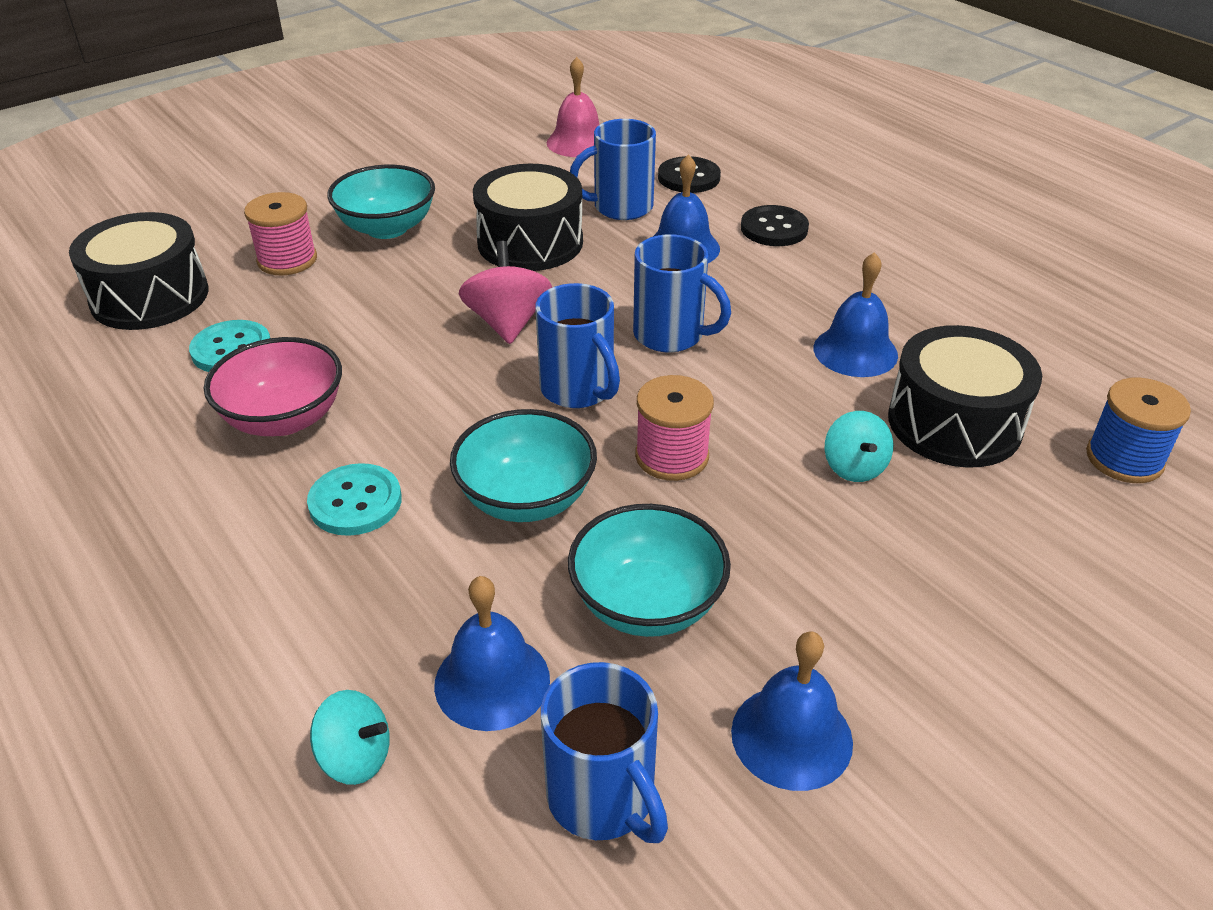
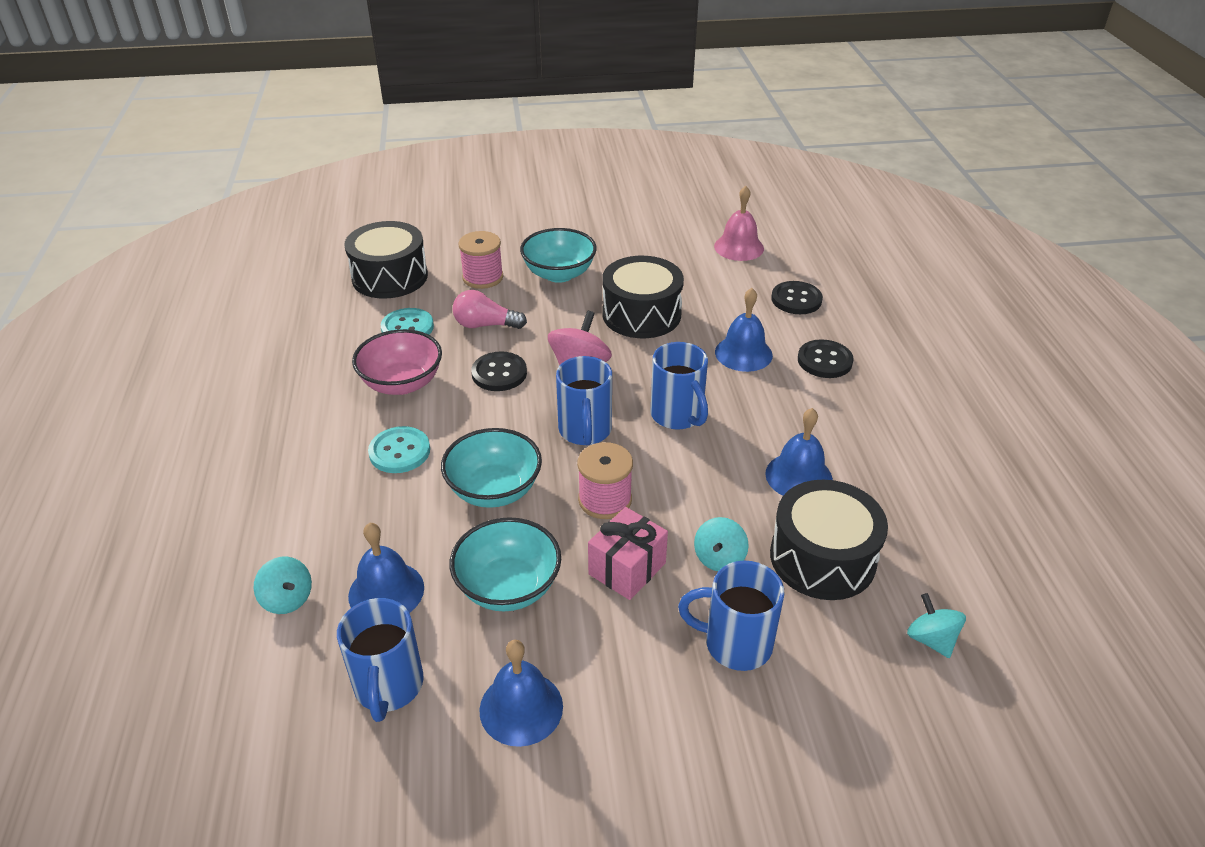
camera: 30 degrees right, 0 degrees up
(340, 313) = (485, 325): none -> pink light bulb
(410, 362) = (499, 373): none -> black button
(620, 207) = (726, 308): blue mug -> blue mug (735, 643)
(766, 521) = (627, 568): none -> pink gift
(1124, 459) = (931, 639): blue spool -> turquoise spinning top

